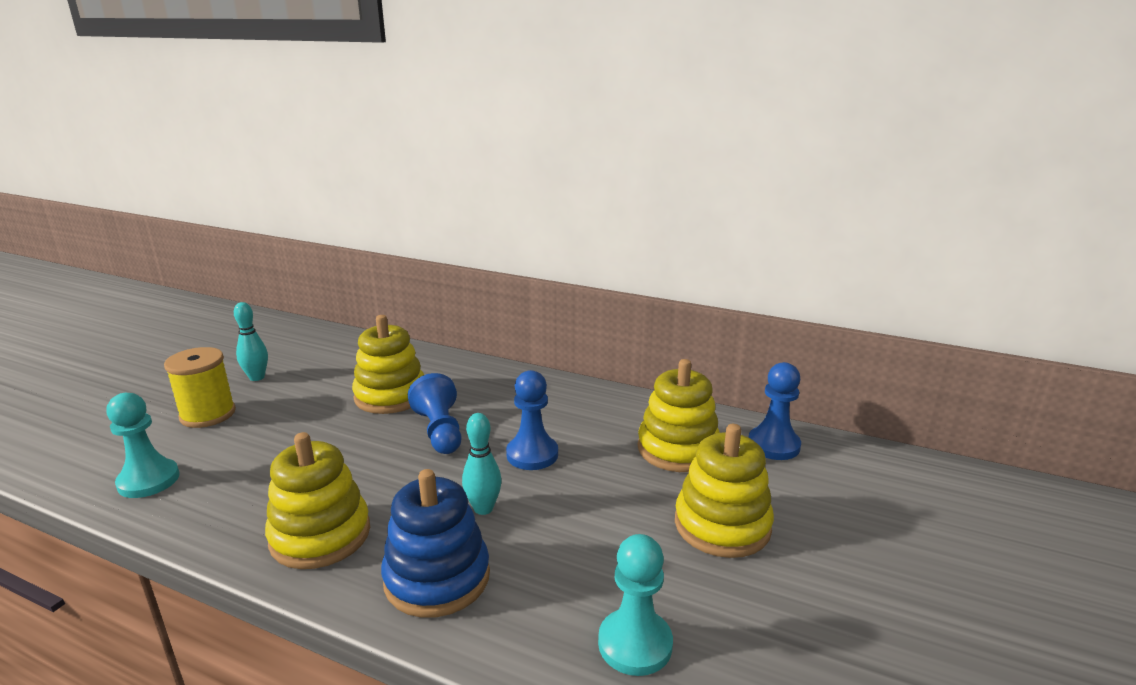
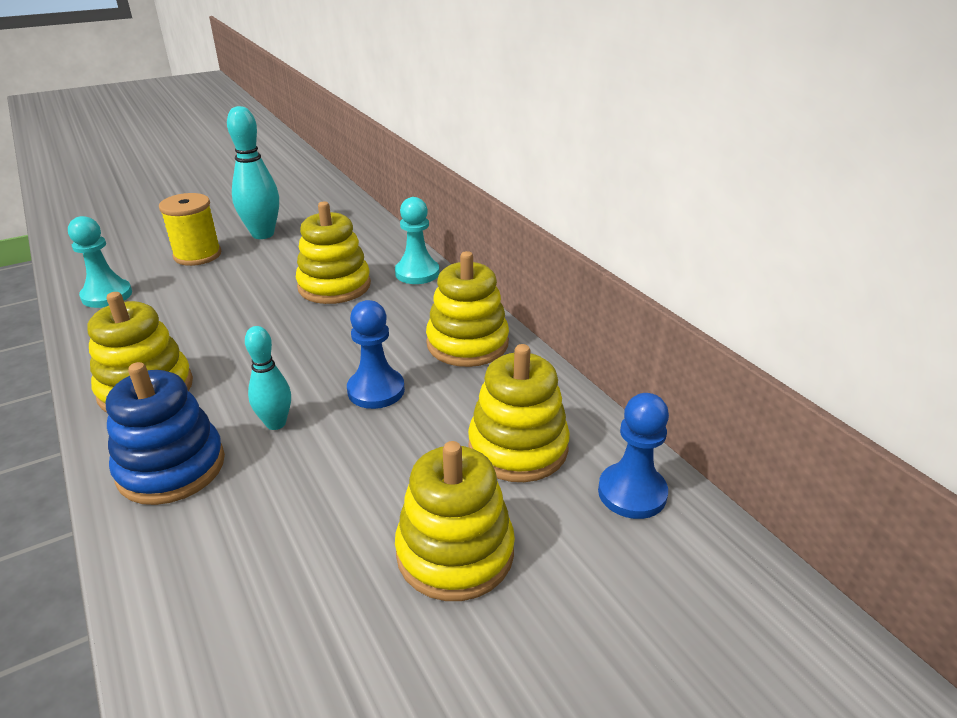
camera: 35 degrees right, 10 degrees up
(257, 377) = (263, 234): turquoise bowling pin -> turquoise bowling pin, size x1.65
(440, 431) = (331, 334): blue pawn -> none
(557, 399) = (467, 343): none -> yellow stacking toy
(635, 644) = (229, 619): turquoise pawn -> turquoise pawn (417, 273)

